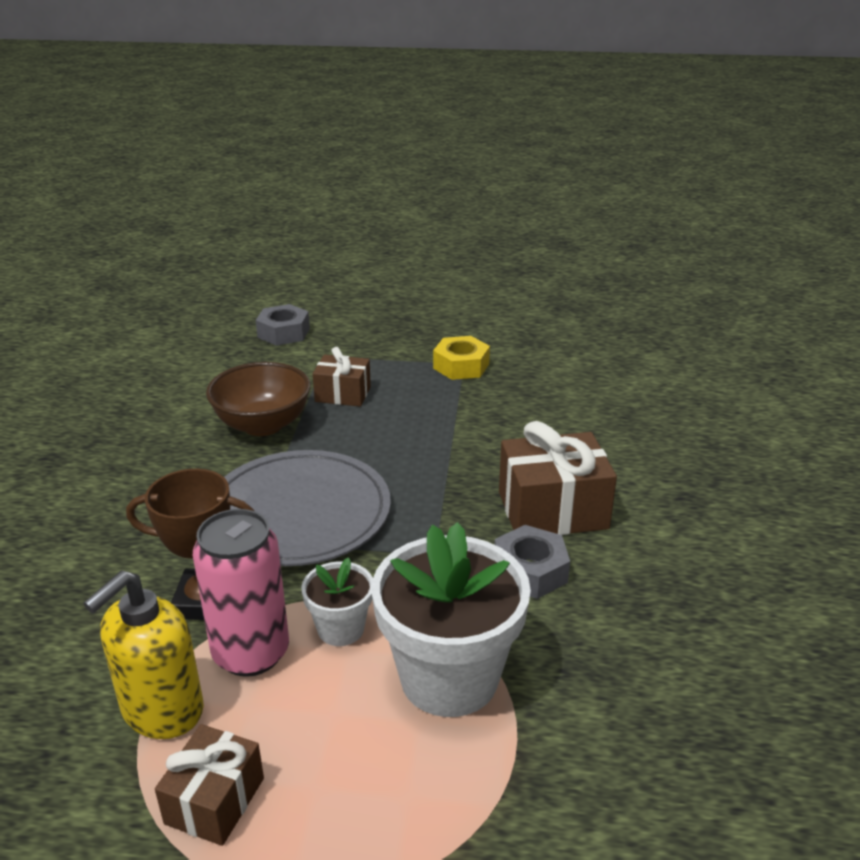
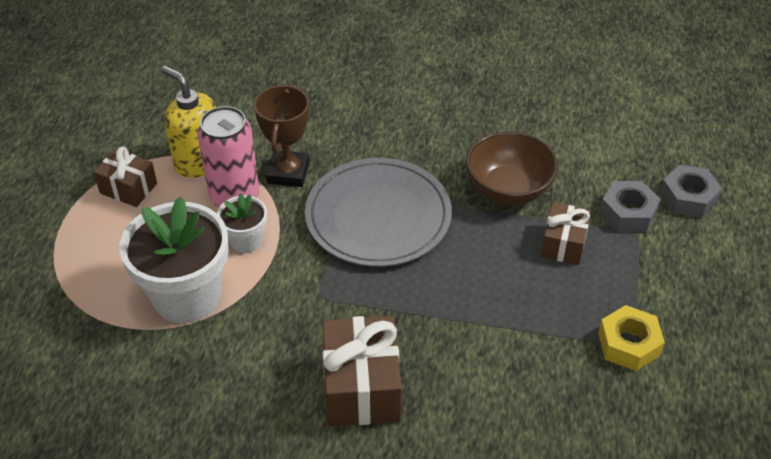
camera: 95 degrees right, 15 degrees up
(530, 571) = (284, 358): grey nut -> grey nut (628, 213)

